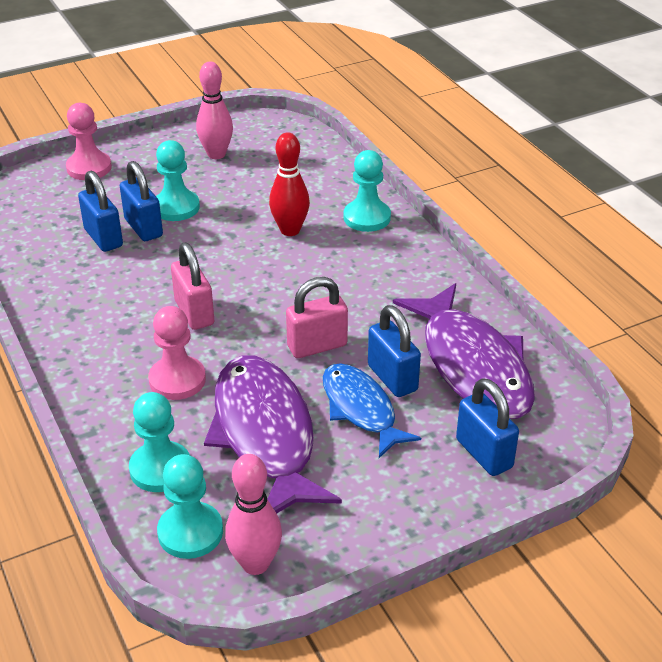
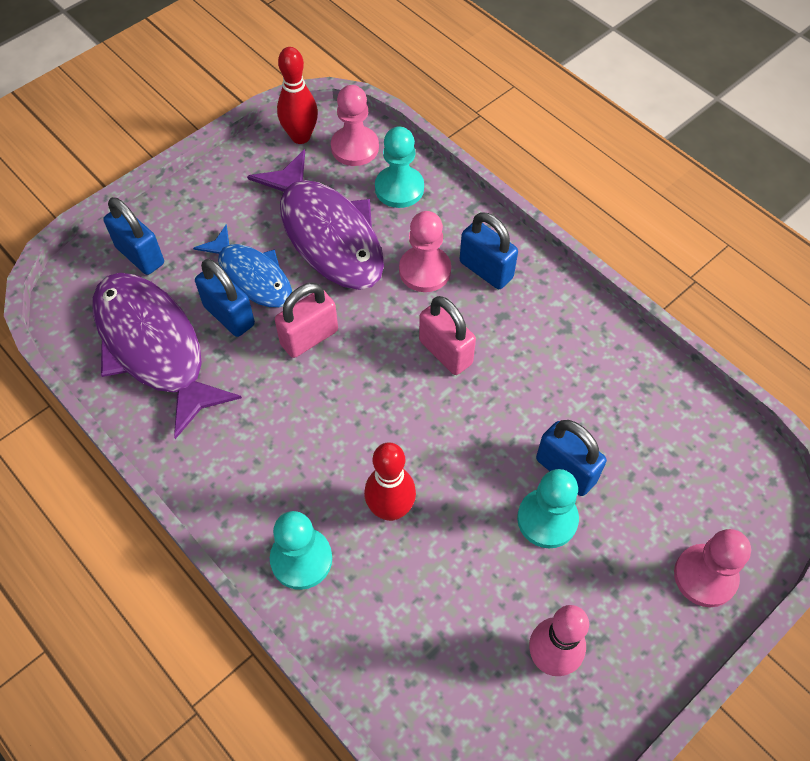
camera: 165 degrees right, 20 degrees up
(103, 238) = (601, 441): blue padlock -> blue padlock (486, 270)
(190, 532) = (355, 147): turquoise pawn -> pink pawn
(255, 564) = (300, 136): pink bowling pin -> red bowling pin

